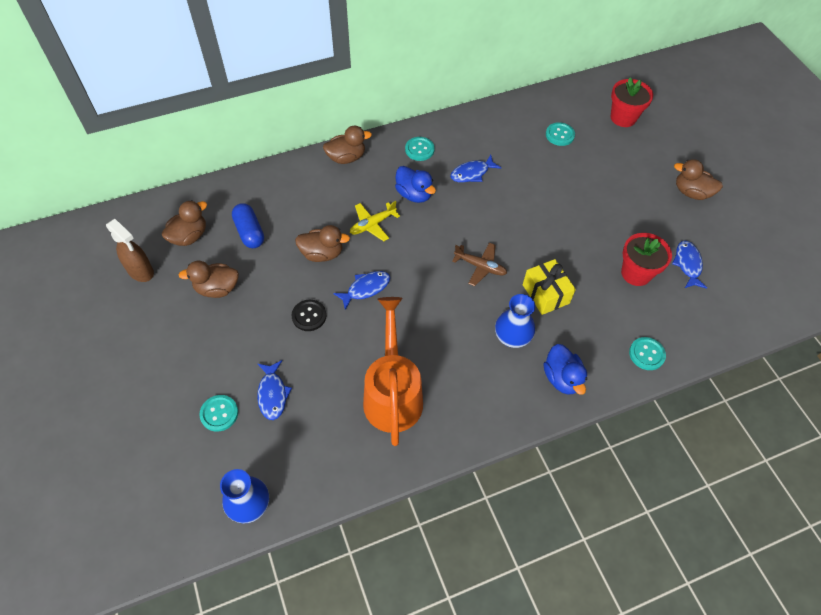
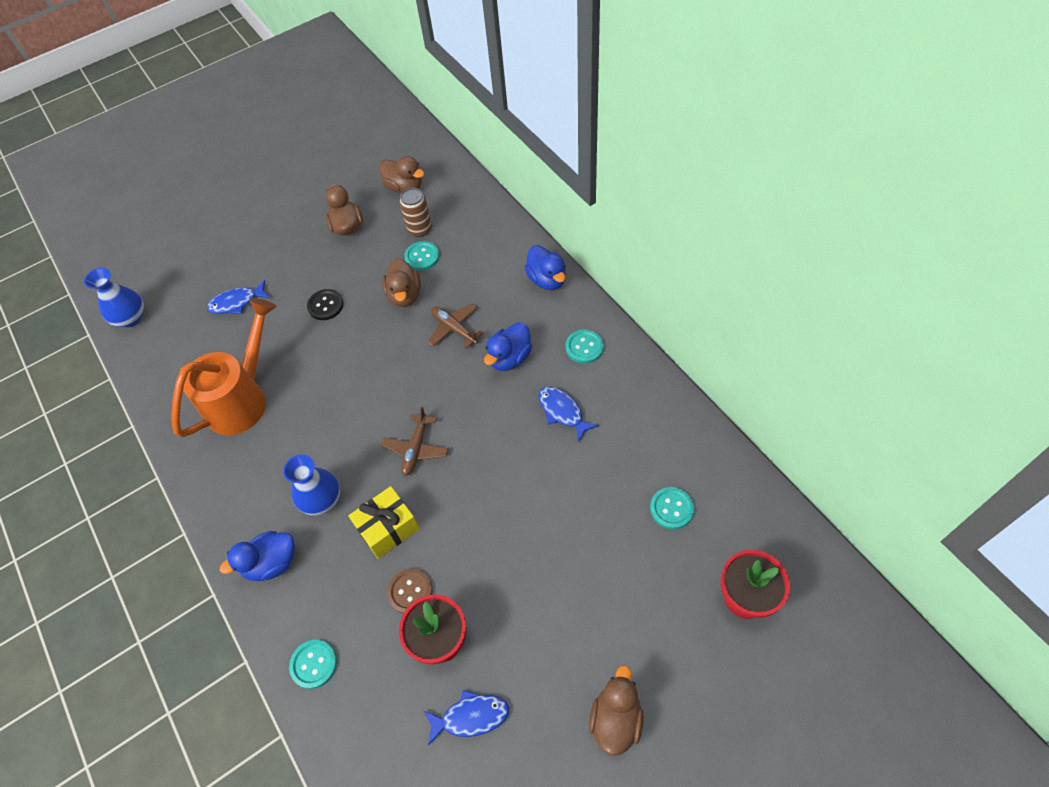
camera: 85 degrees right, 0 degrees up
(141, 271) = (357, 168): brown spray bottle -> none
(219, 413) = (216, 270): turquoise button -> turquoise button (422, 257)
(249, 232) = (420, 229): blue capsule -> brown can
(346, 157) = (547, 279): brown duck -> blue duck
(366, 288) = (366, 344): blue fish -> none
(372, 225) = (454, 329): yellow plane -> brown plane
(392, 394) = (242, 398): orange watering can -> orange watering can turned 45 degrees counterclockwise
(598, 286) = (410, 592): none -> brown button

